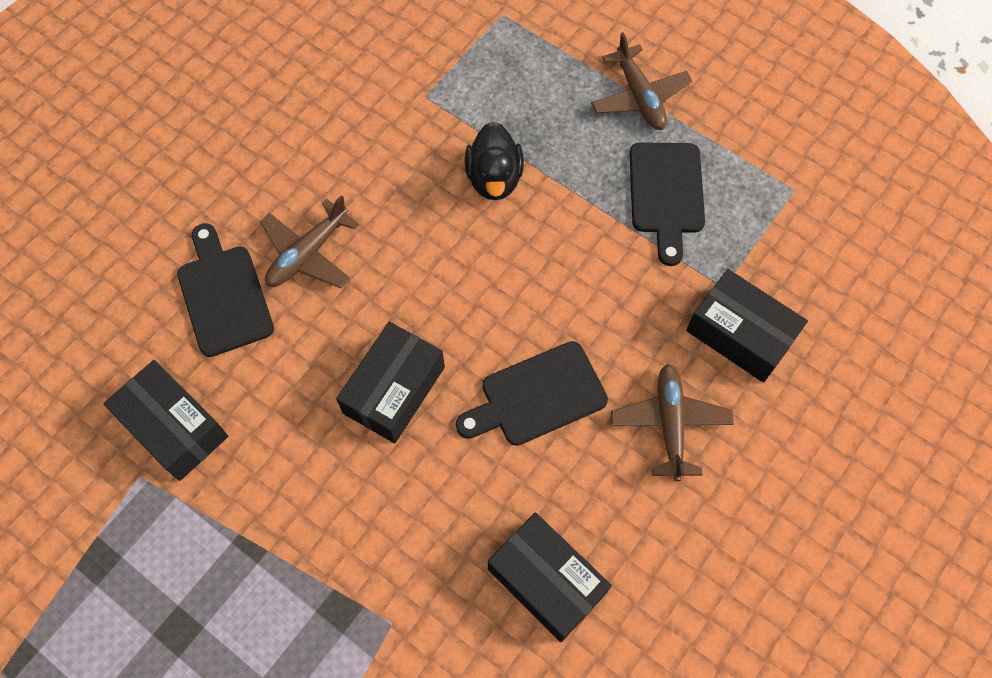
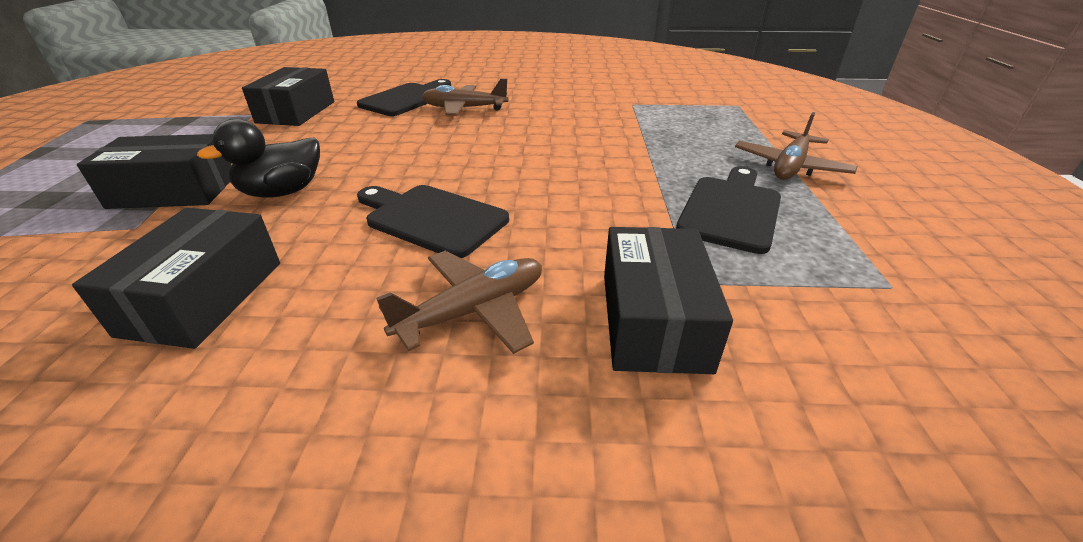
camera: 55 degrees right, 30 degrees down
(394, 390) = (381, 161): black box -> black box (173, 191)
(494, 178) = (611, 140): black duck -> black duck (283, 192)
(666, 194) = (731, 210): black cutting board -> black cutting board turned 150 degrees clockwise

